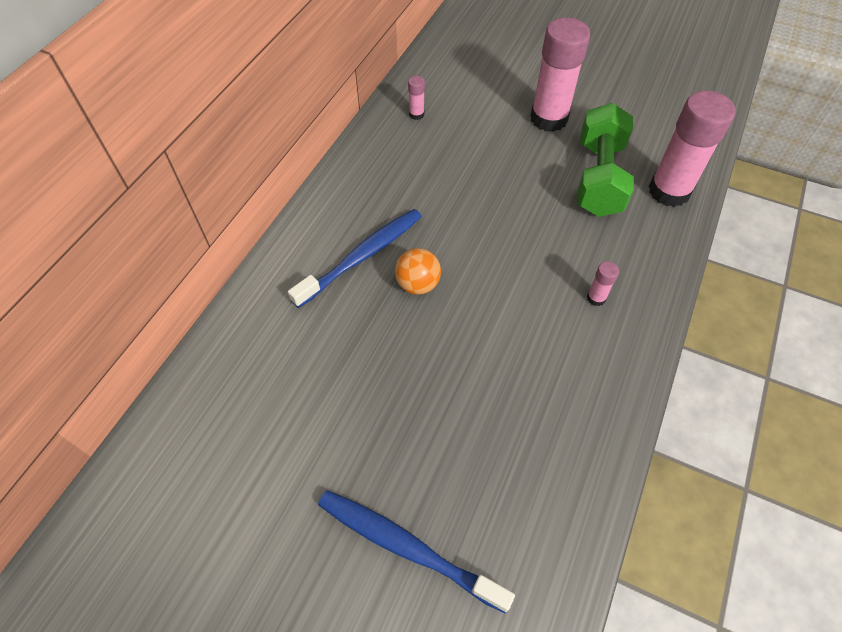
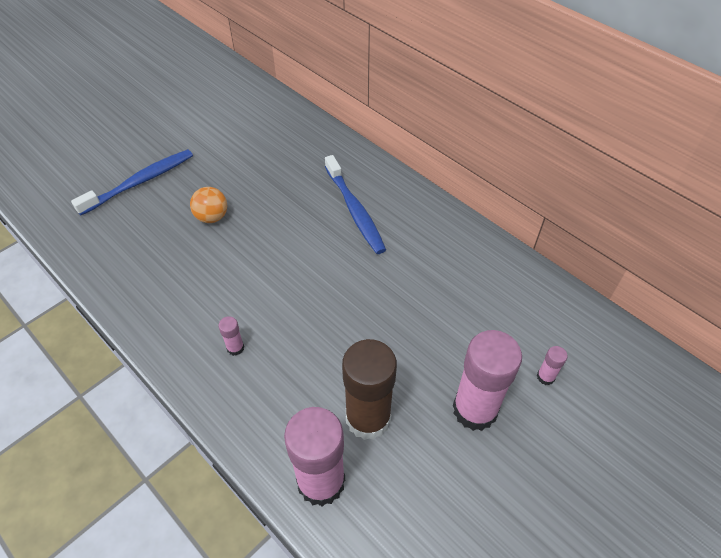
camera: 110 degrees right, 5 degrees down
(416, 114) = (514, 290): pink glue stick -> pink glue stick (545, 377)
(418, 284) = (312, 235): orange ball -> orange ball (212, 217)
(599, 178) = (368, 418): green dumbbell -> brown glue stick

